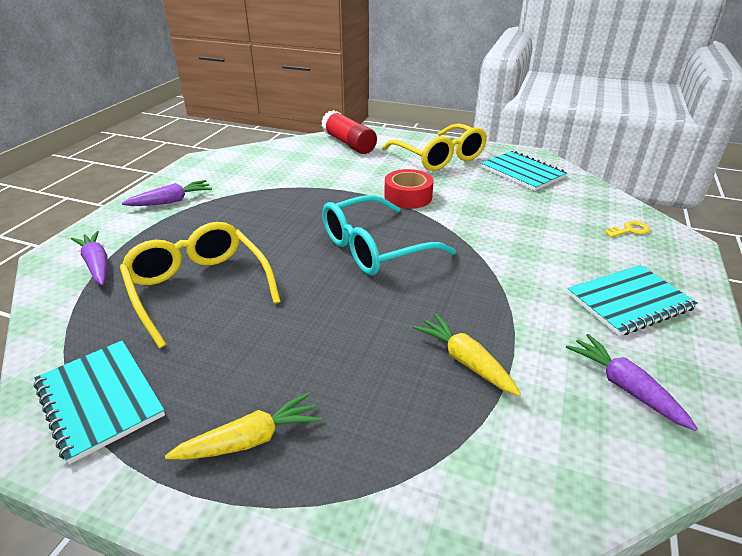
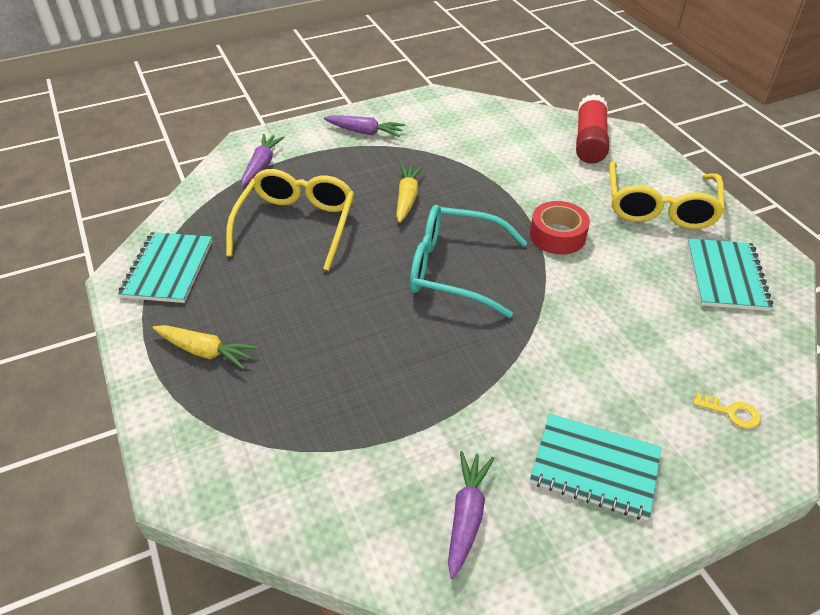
camera: 45 degrees right, 10 degrees up
(465, 361) = (385, 405): yellow carrot -> yellow carrot (407, 198)

